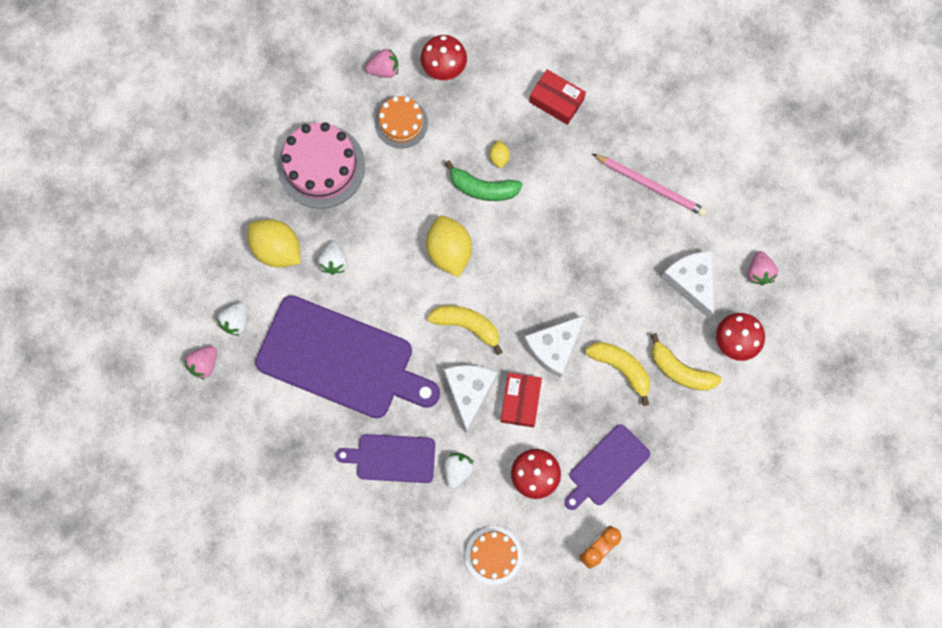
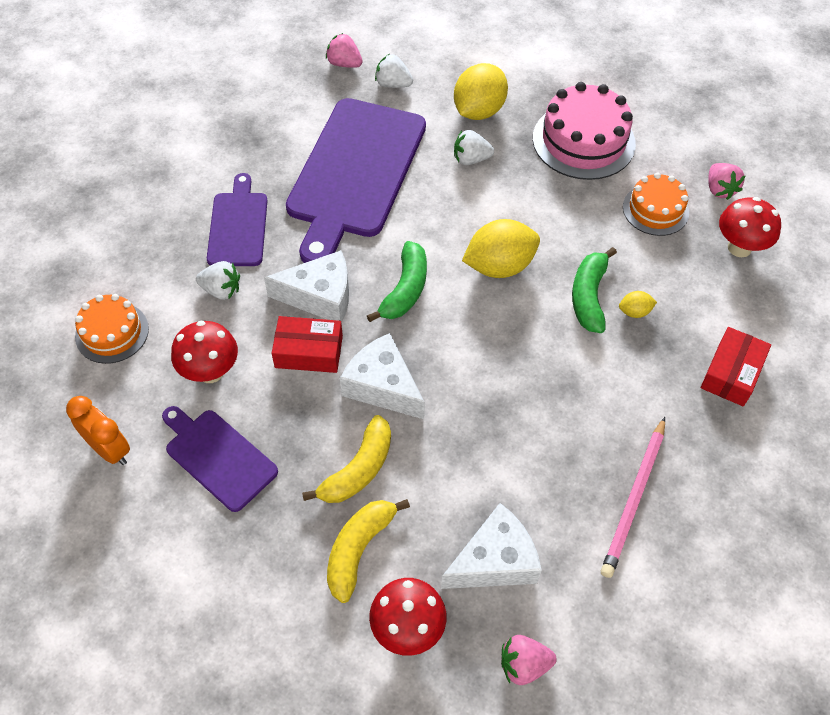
camera: 85 degrees right, 20 degrees down
(467, 325) = (405, 289): yellow banana -> green banana

